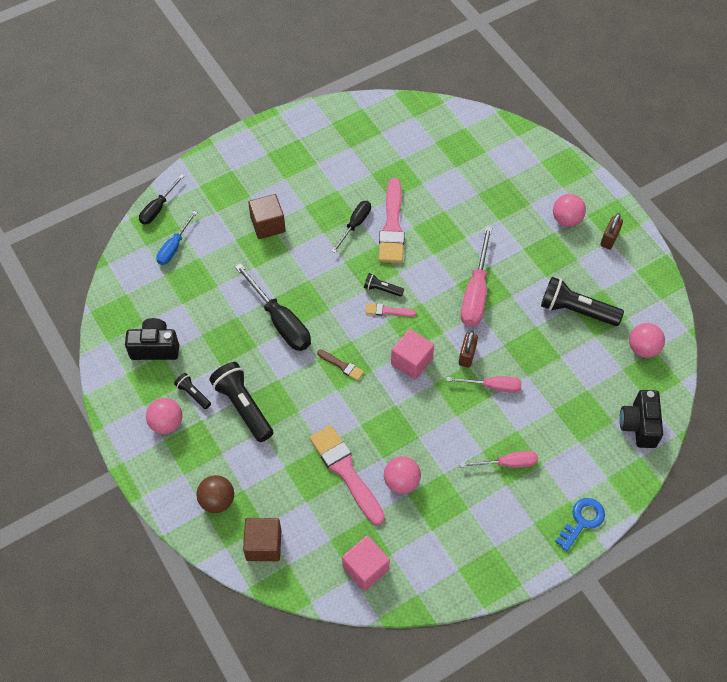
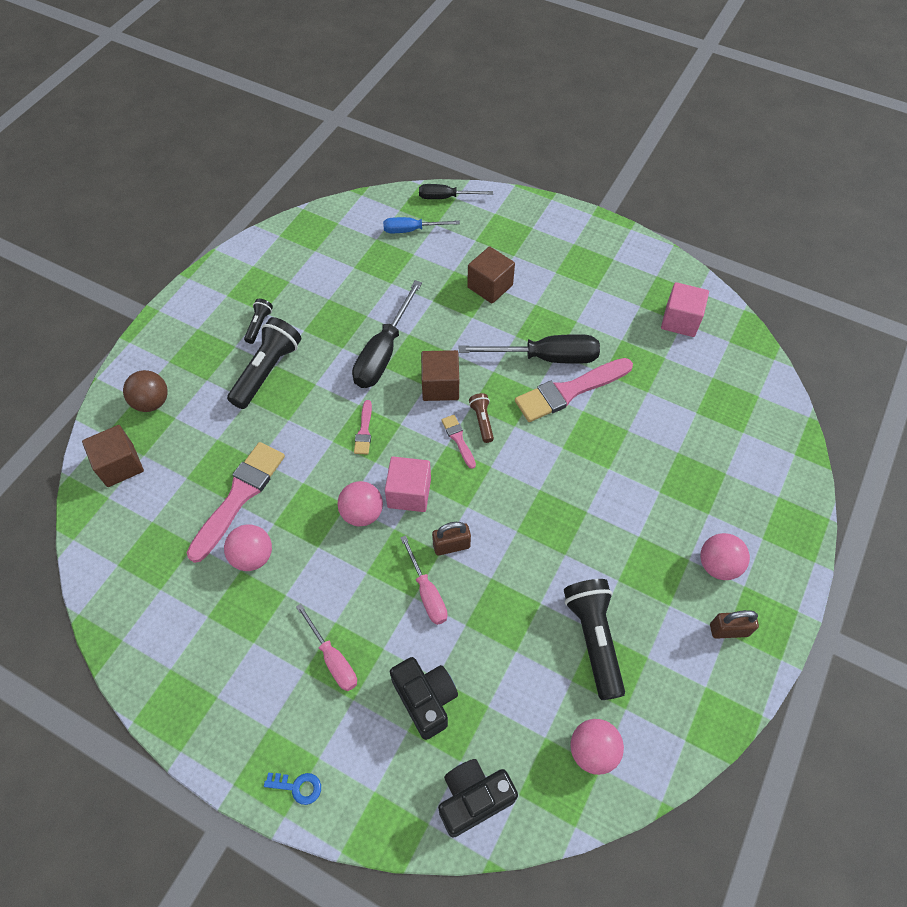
camera: 60 degrees right, 0 degrees up
(155, 348) = (292, 272): black camera -> black camera (425, 699)
(166, 423) = (216, 321): pink ball -> pink ball (362, 513)
(335, 300) = (440, 386): none -> brown cube
(342, 366) = (364, 431): brown brush -> pink brush
(355, 225) = (545, 357): black screwdriver -> black screwdriver, size x1.65
(365, 568) = (132, 572): pink cube -> pink cube (680, 320)
(382, 289) = (482, 421): black flashlight -> brown flashlight
(476, 293) = (541, 514): pink screwdriver -> none
(582, 521) = (298, 787): blue key -> blue key, size x0.65

